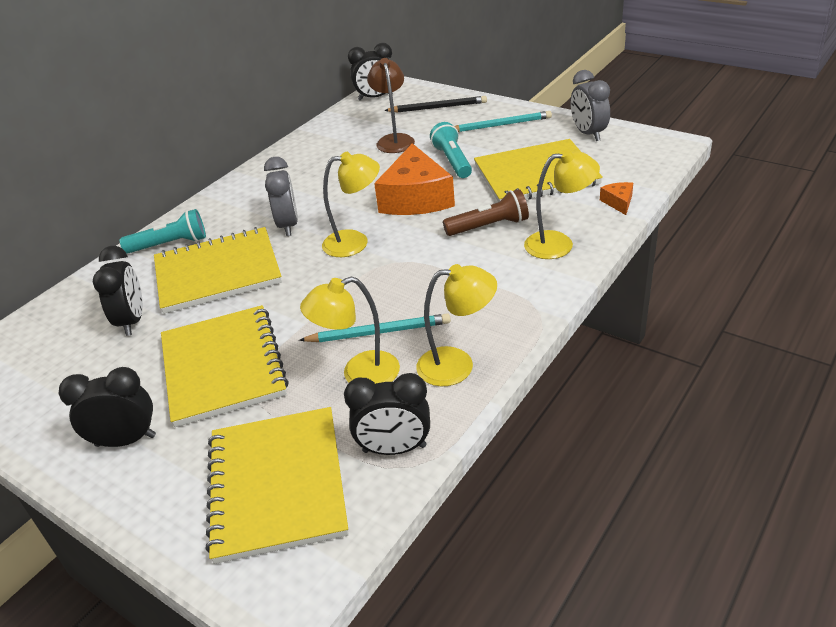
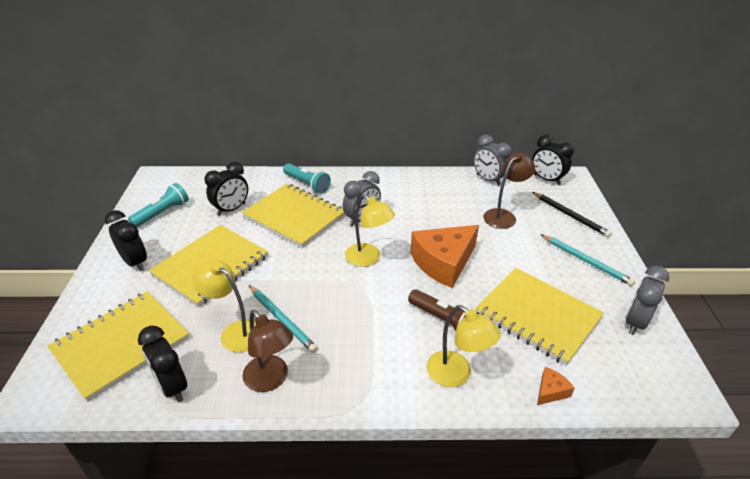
camera: 50 degrees right, 0 degrees up
(332, 127) = (488, 180): none -> grey clock
(452, 161) = (508, 258): turquoise flashlight -> turquoise flashlight (162, 213)
(457, 365) = (271, 380): yellow lamp -> brown lamp

